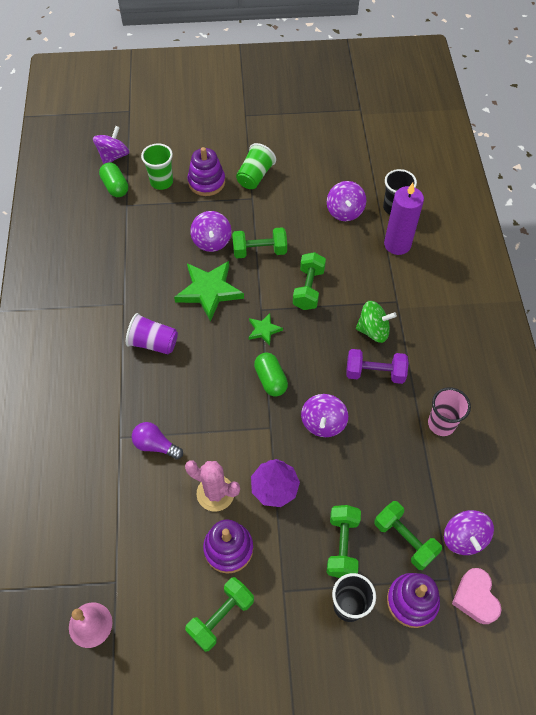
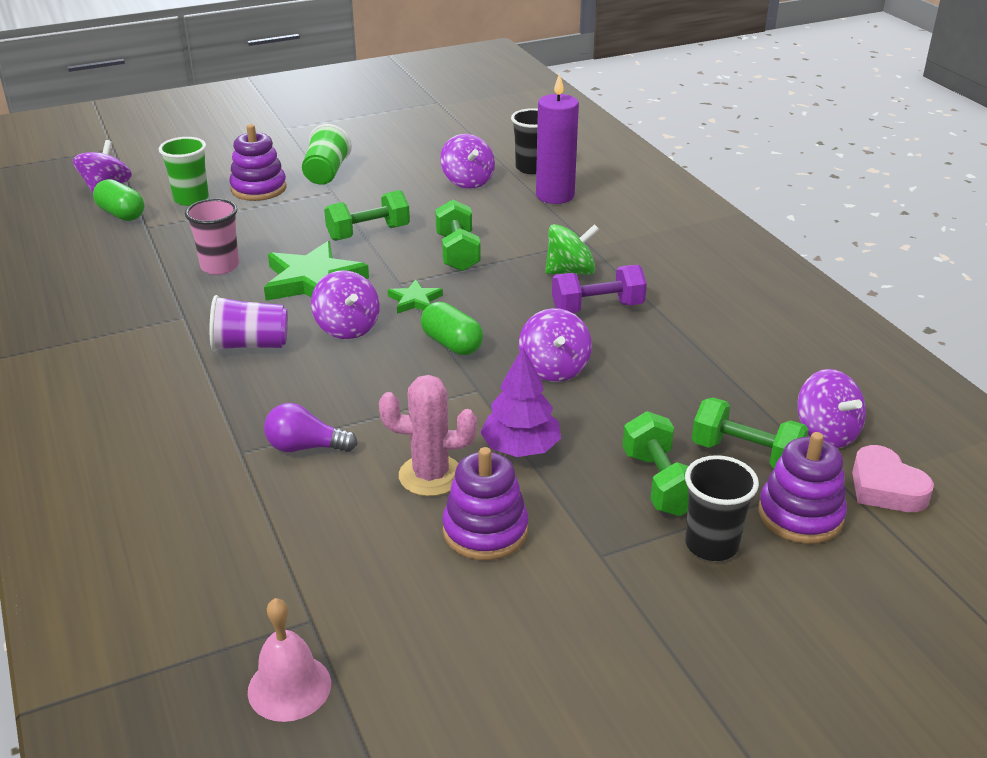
camera: 20 degrees left, 25 degrees down
(212, 241) = (293, 237): purple spinning top -> purple spinning top (347, 327)
(221, 617) = (517, 613): green dumbbell -> none
(441, 424) = (719, 334): pink cup -> pink cup (220, 266)

